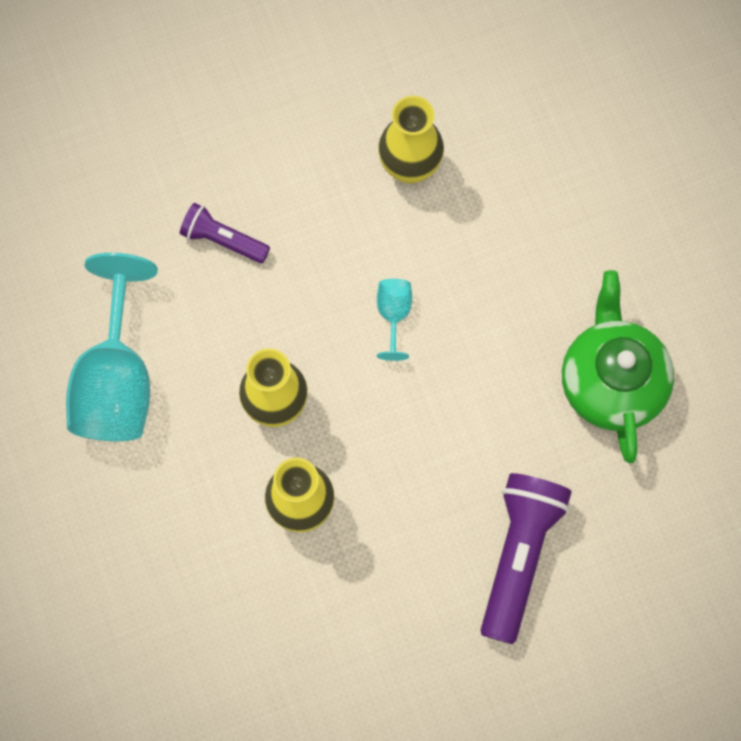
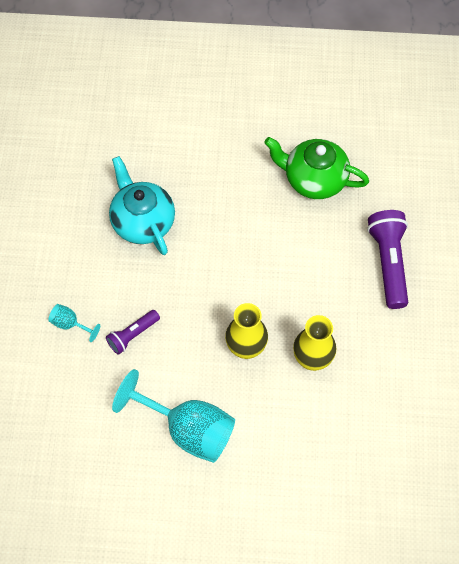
camera: 65 degrees left, 10 degrees down
(393, 315) = (224, 266): turquoise goblet -> turquoise goblet (70, 324)
(410, 167) = (143, 222): yellow vase -> turquoise teapot
(518, 555) = (388, 263): purple flashlight -> purple flashlight turned 45 degrees clockwise

